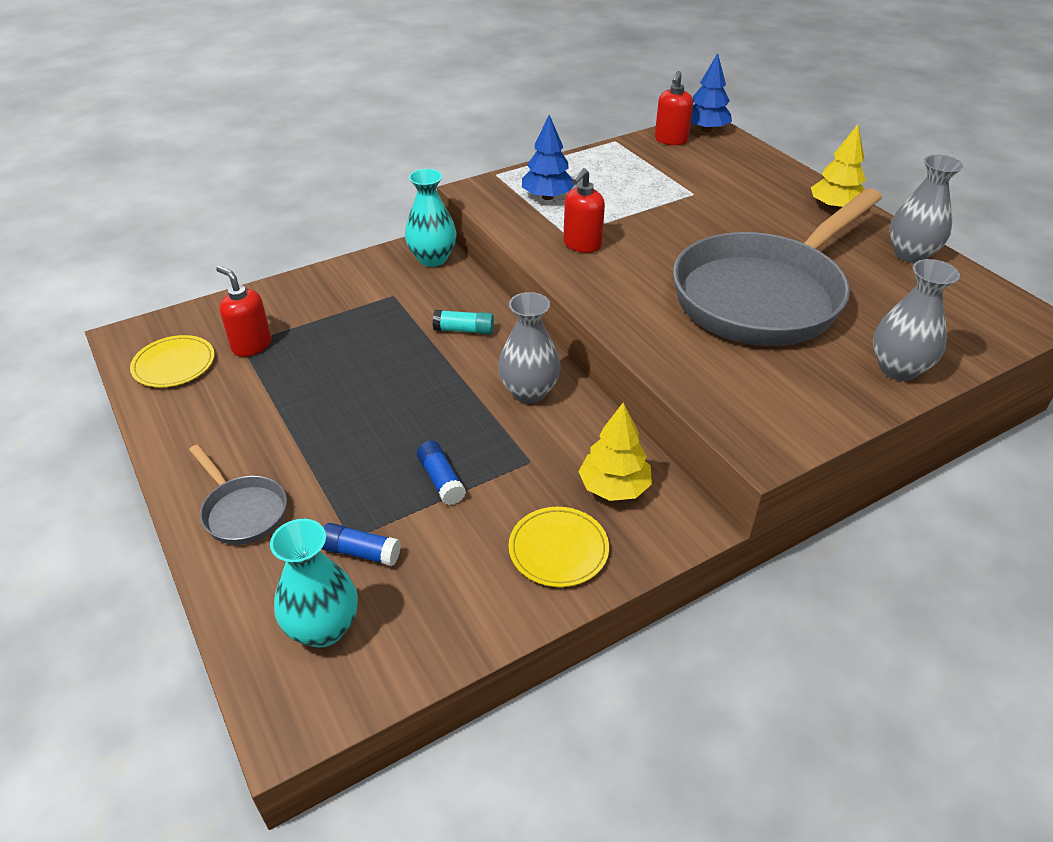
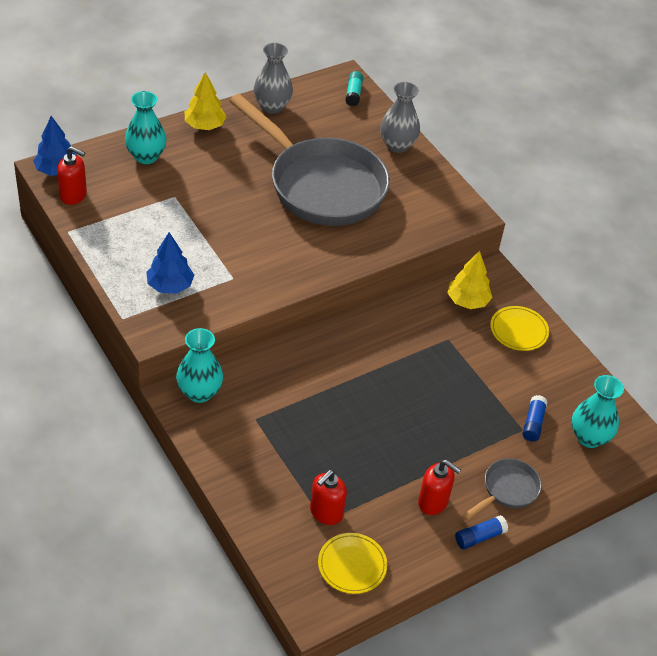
camera: 95 degrees left, 5 degrees up
(441, 480) = (469, 385): blue glue stick -> blue glue stick (479, 537)
(464, 330) = (306, 371): turquoise glue stick -> turquoise glue stick (353, 94)
(529, 392) = (380, 336): grey vase -> none
(582, 245) = (250, 270): red soap dispenser -> red soap dispenser (433, 502)
(755, 174) = (146, 156): none -> turquoise vase

